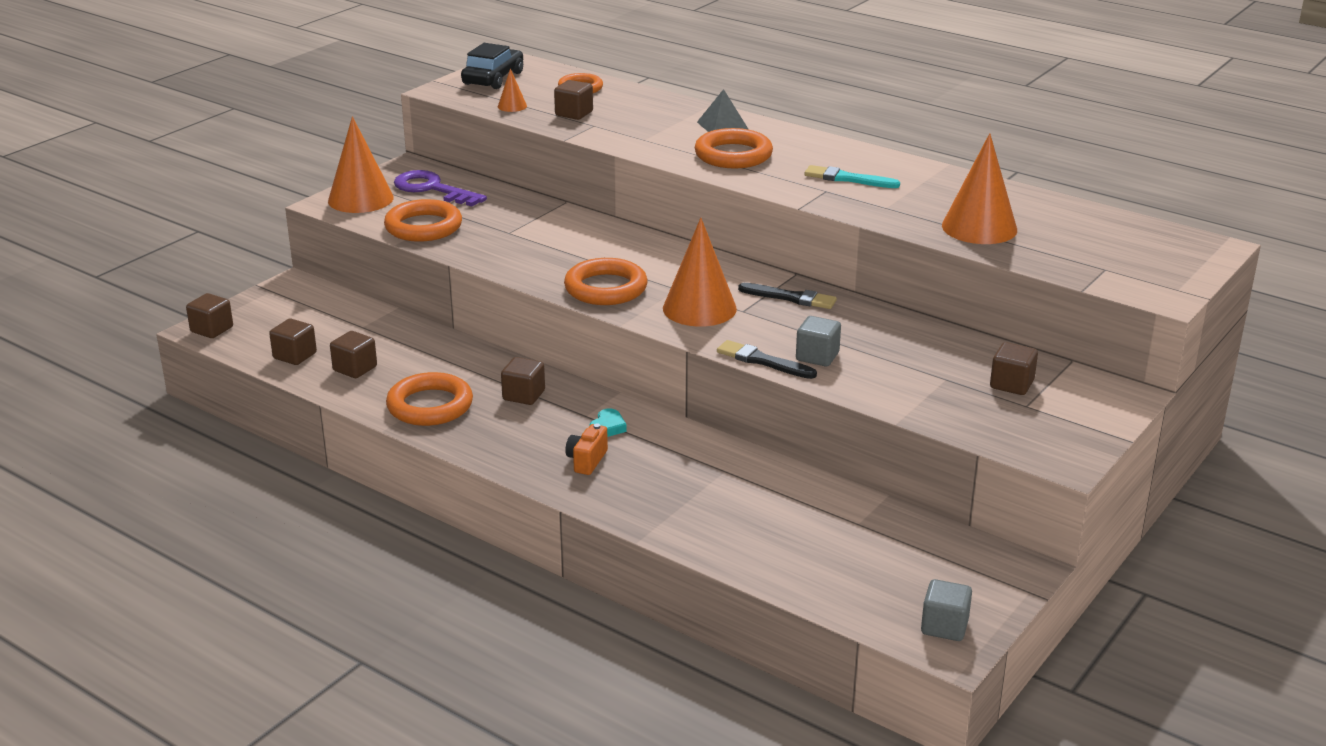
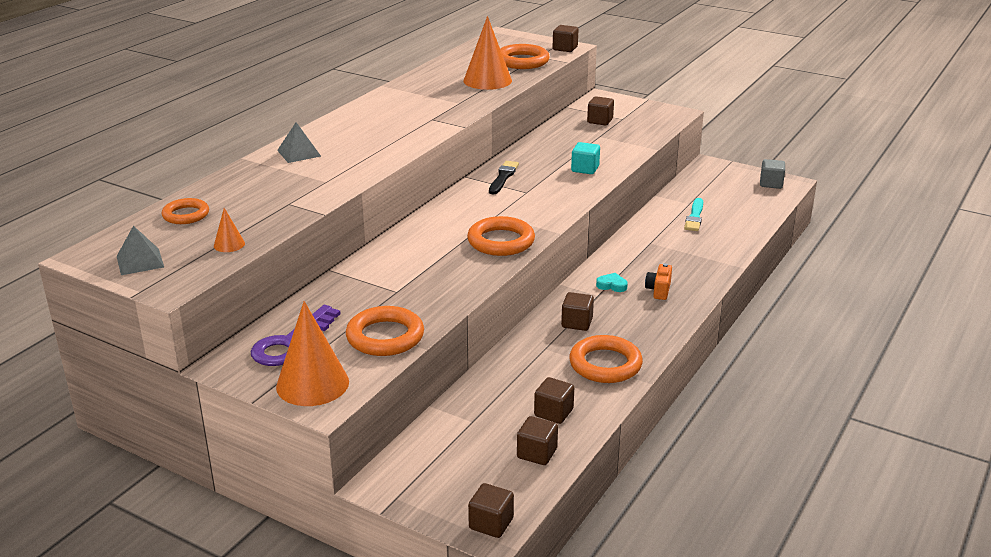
camera: 95 degrees left, 0 degrees up
(493, 78) = (140, 261): black car -> grey pyramid
(574, 113) = (257, 213): brown cube -> brown cube (565, 48)
(587, 461) = (658, 290): orange camera -> orange camera turned 90 degrees clockwise
(699, 308) = (526, 206): orange cone -> none
(733, 155) = (364, 148): orange ring -> orange ring (522, 61)
(763, 361) = (597, 184): black brush -> none
(817, 356) = (585, 169): grey cube -> turquoise cube
(847, 179) = (410, 112): turquoise brush -> turquoise brush (694, 217)

